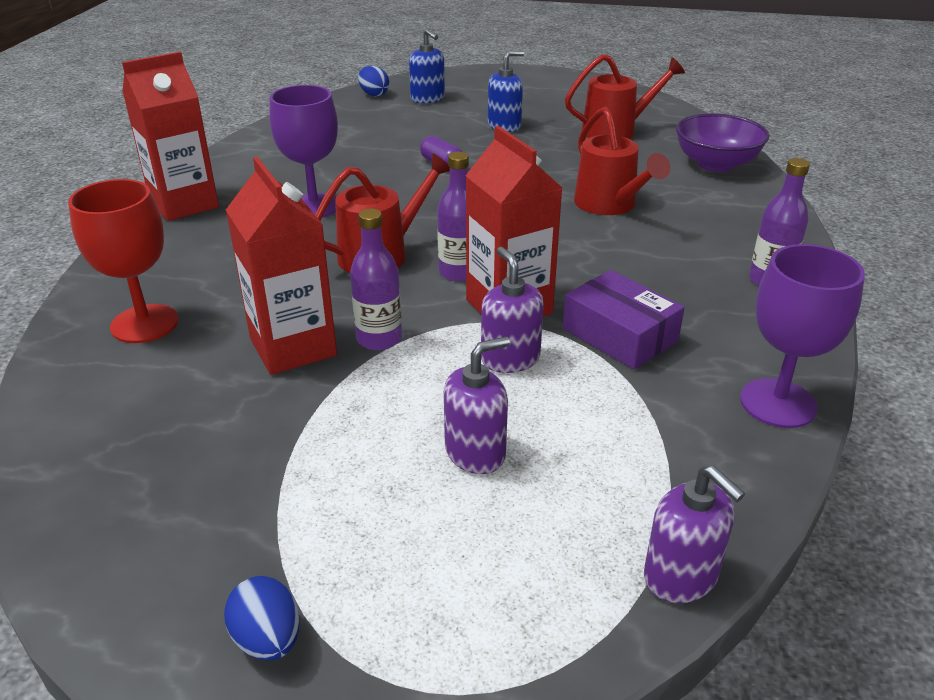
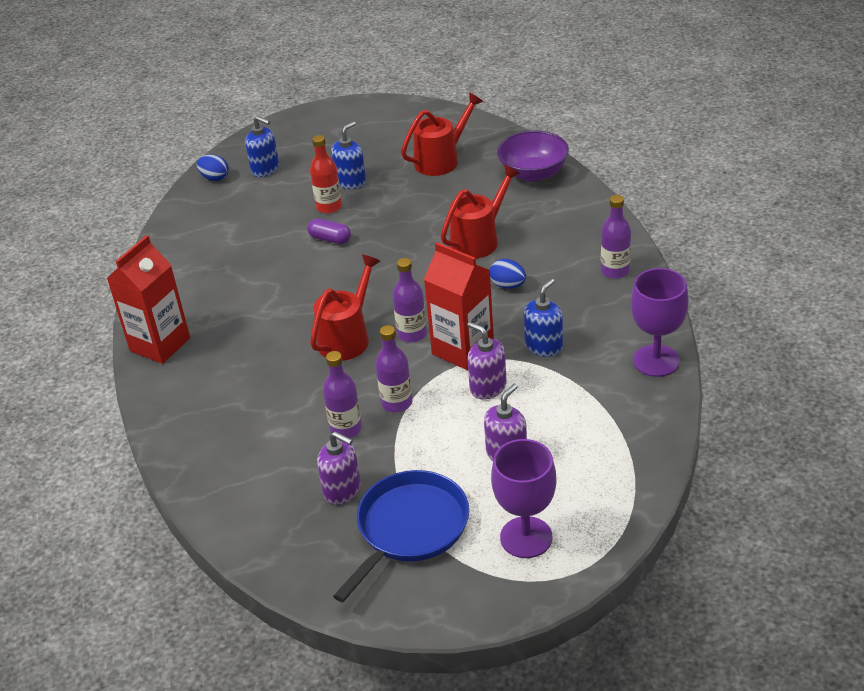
camera: 20 degrees left, 5 degrees up
(144, 324) = (230, 449): red goblet -> none
(260, 504) = (410, 528): none -> blue pan
(268, 639) = (470, 587): blue egg -> blue egg (508, 285)
(293, 347) = (346, 429): red carton -> purple bottle
(313, 206) = (263, 312): purple goblet -> purple goblet (526, 537)
(464, 139) = (329, 207): none -> red bottle
(610, 205) = (479, 239): red watering can -> red watering can turned 90 degrees counterclockwise
(619, 335) = (544, 346): purple box -> blue soap dispenser
(681, 576) = (649, 479): purple soap dispenser -> purple soap dispenser (342, 490)

